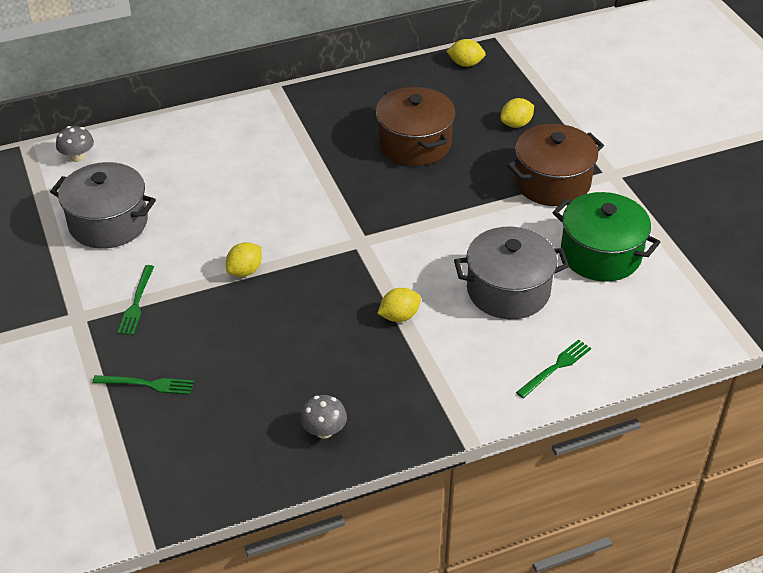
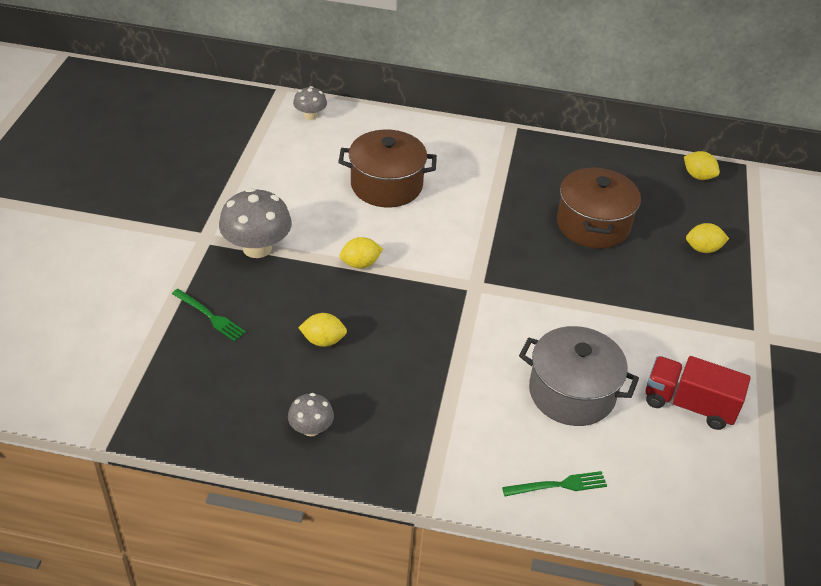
camera: 30 degrees right, 0 degrees up
(108, 223) = (289, 176): grey pot -> none
(136, 302) = (257, 248): green fork -> grey mushroom
(399, 316) = (455, 365): yellow lemon -> yellow lemon (323, 340)
(552, 182) = (695, 316): brown pot -> brown pot (386, 185)
(600, 254) = (689, 404): green pot -> red truck

